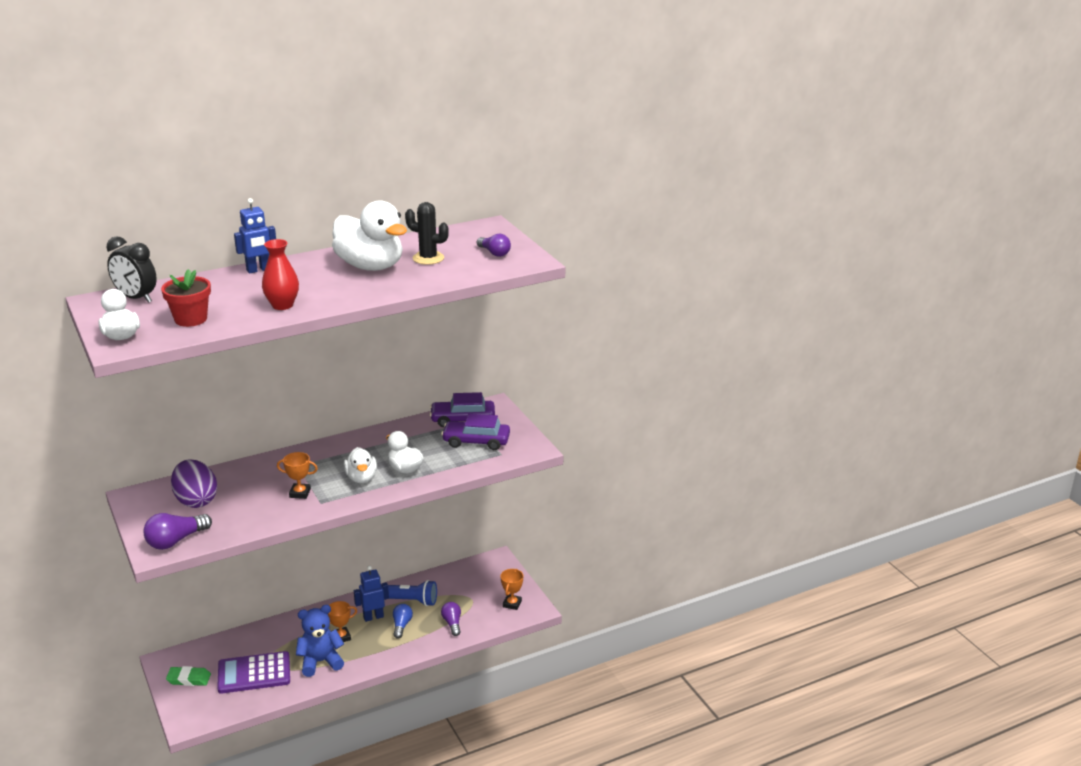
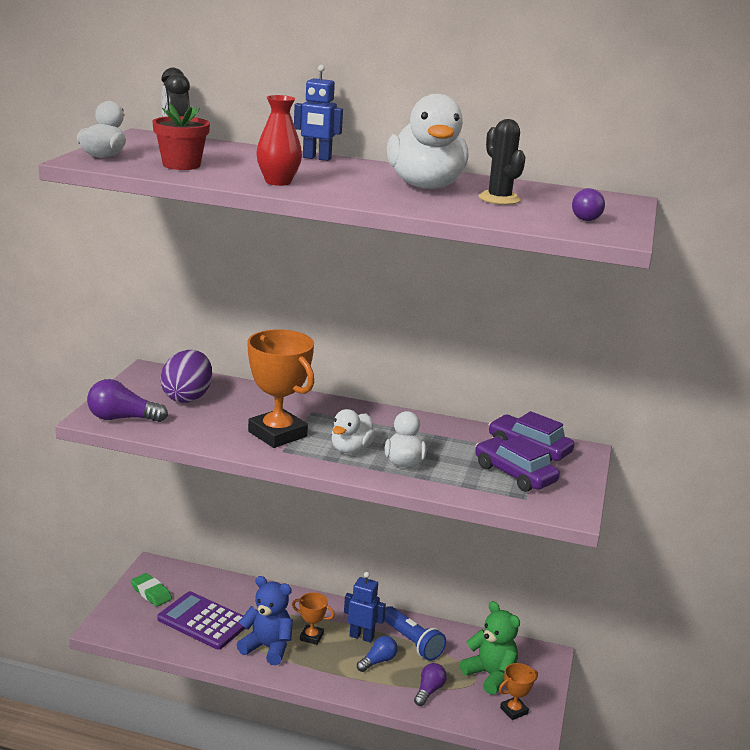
camera: 40 degrees right, 5 degrees down
(300, 493) = (277, 434): orange trophy -> orange trophy, size x2.03
(477, 591) = (490, 675): none -> green teddy bear

